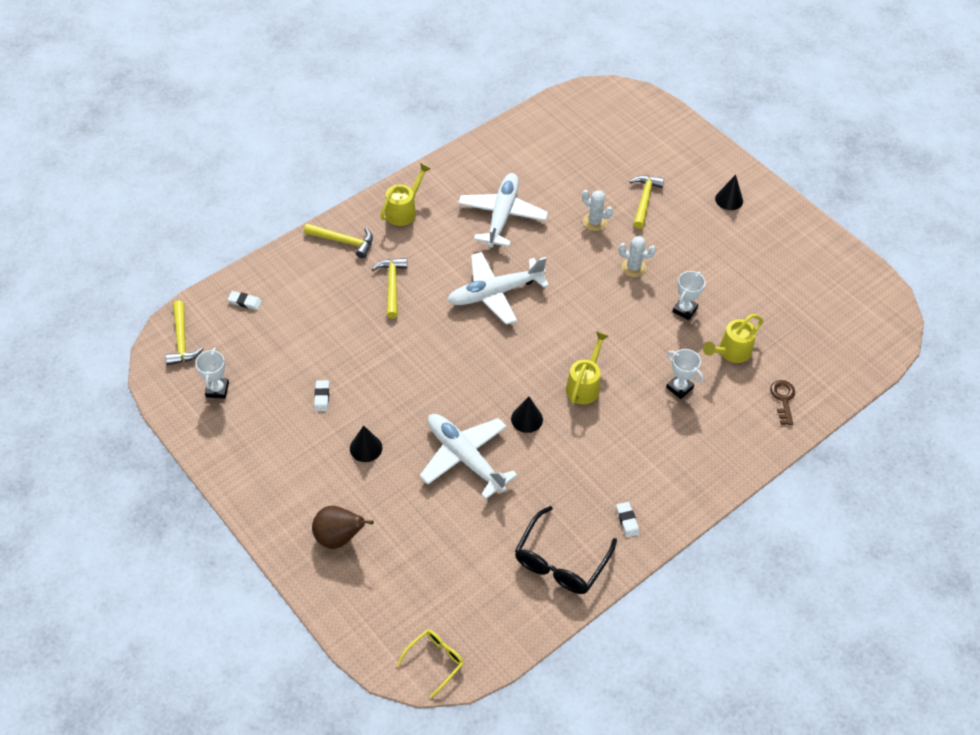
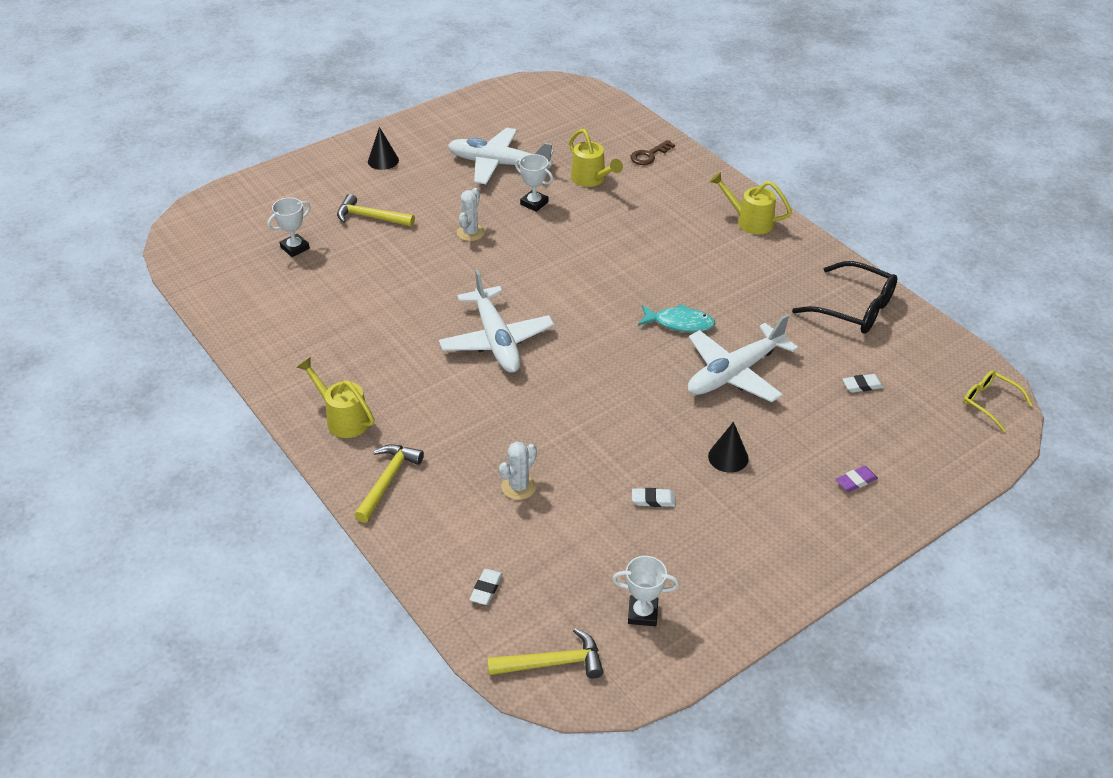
camera: 85 degrees left, 10 degrees down
(338, 537) = (856, 481): brown pear -> purple eraser
(392, 285) = (473, 432): yellow hammer -> none
(502, 216) = (371, 329): white plane -> white plane (499, 164)
(527, 419) = (679, 323): black cone -> turquoise fish
(584, 385) = (633, 279): yellow watering can -> yellow watering can (750, 221)
(594, 222) = (397, 256): white cactus -> white cactus (519, 487)
(627, 520) = (799, 261): white eraser -> white eraser (862, 385)
(679, 388) = (636, 215): white trophy -> white trophy (295, 248)
(783, 399) = (649, 155): brown key -> brown key turned 45 degrees counterclockwise

